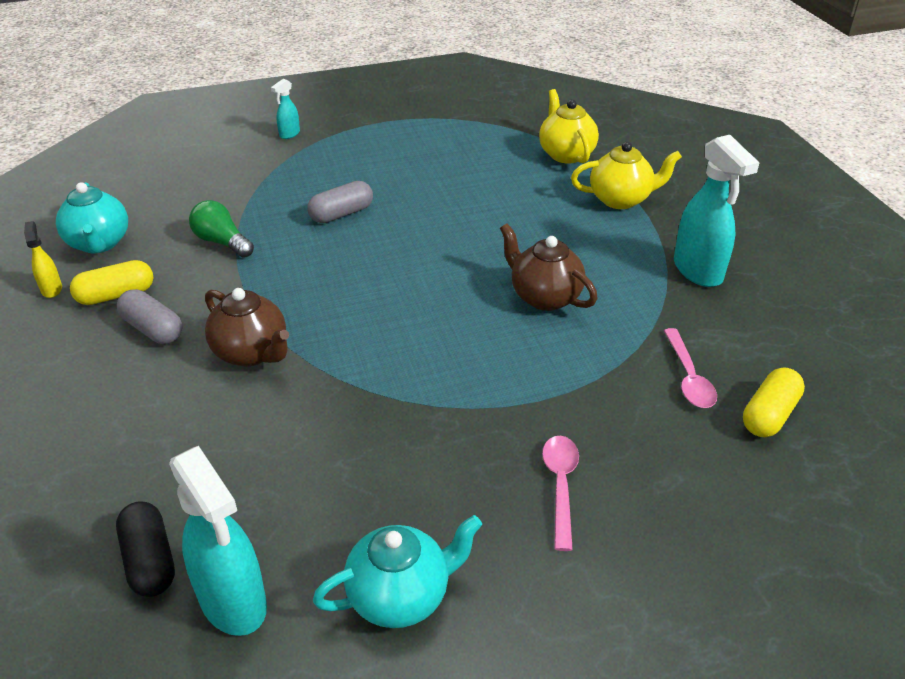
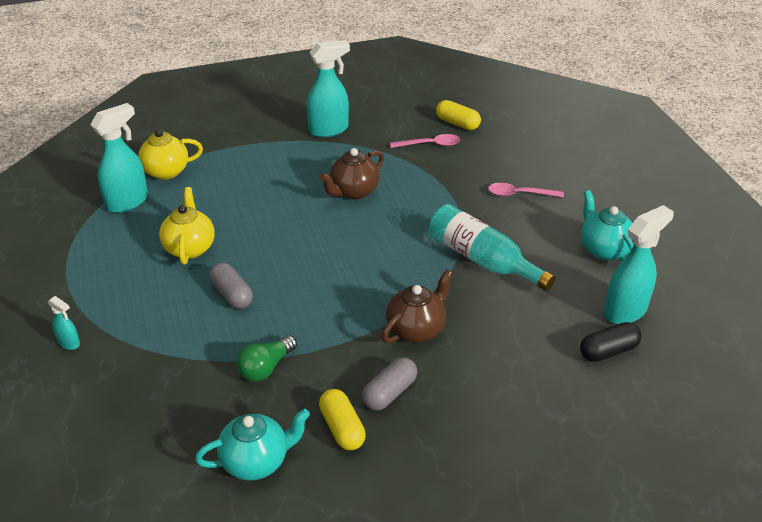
camera: 90 degrees left, 0 degrees up
(52, 289) = (330, 480): yellow spray bottle -> none
(384, 425) = (482, 260): none -> turquoise bottle
(505, 139) = (128, 202): none -> turquoise spray bottle
(621, 199) = (238, 151): yellow teapot -> yellow teapot (190, 248)

